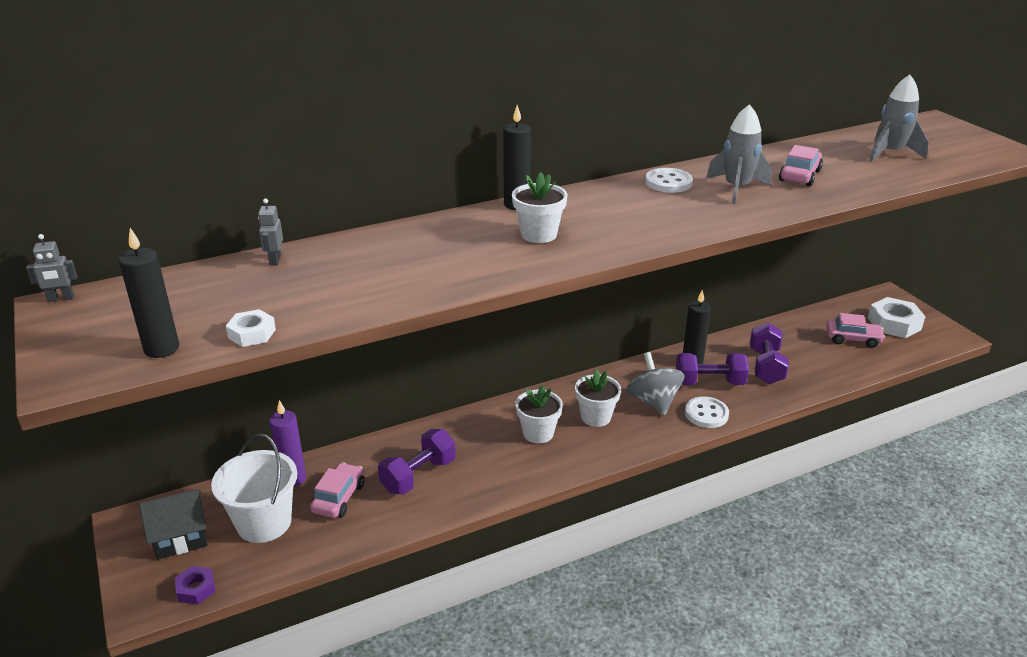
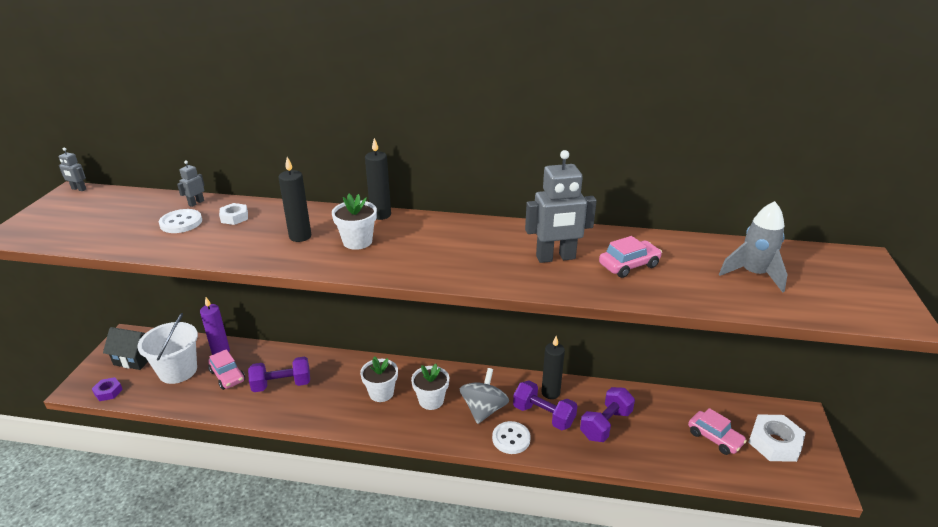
camera: 35 degrees right, 0 degrees up
(161, 349) = (67, 236): black candle -> black candle (300, 236)
(252, 333) = (113, 244): white nut -> white nut (234, 217)
(339, 498) = (227, 376): pink car -> pink car turned 90 degrees clockwise
(668, 182) = (511, 234): white button -> white button (181, 223)
(736, 188) = (555, 258): grey rocket -> grey robot

